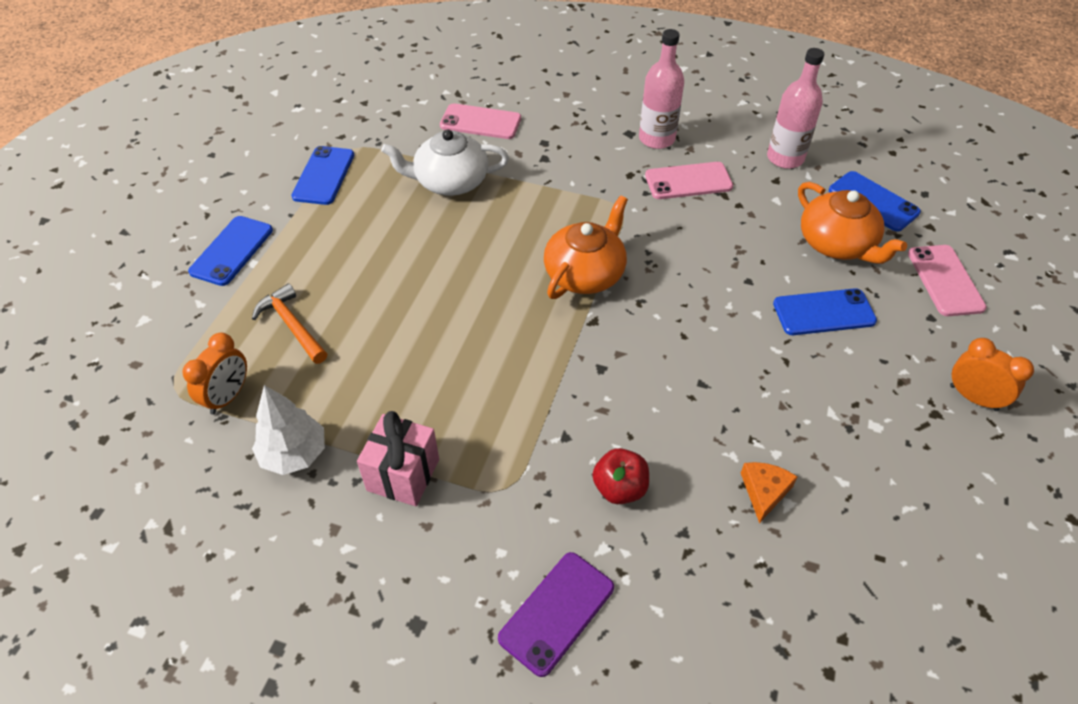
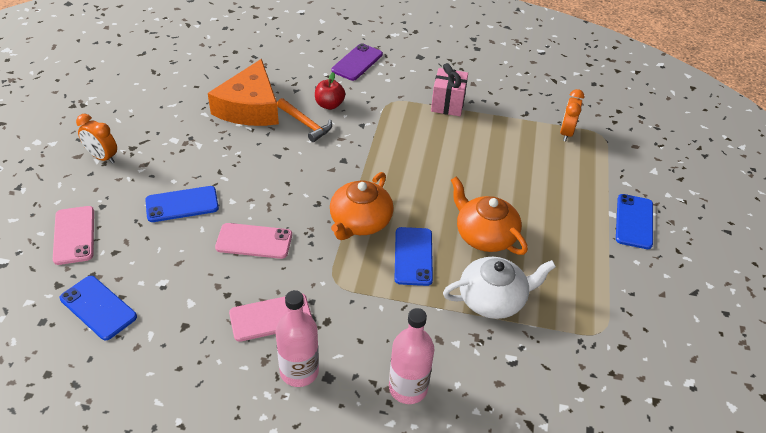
camera: 170 degrees right, 5 degrees down
(292, 326) = (554, 173): orange hammer -> orange hammer (305, 124)
(294, 454) = (511, 109): white tree -> none
(324, 176) = (608, 297): blue phone -> blue phone (413, 256)
(480, 122) = (489, 379): pink phone -> pink phone (254, 241)
(764, 491) = (250, 107): orange cheese -> orange cheese, size x2.37
(785, 158) = (167, 355): pink bottle -> pink bottle (408, 388)
(837, 244) = (150, 261): orange teapot -> orange teapot (484, 235)

